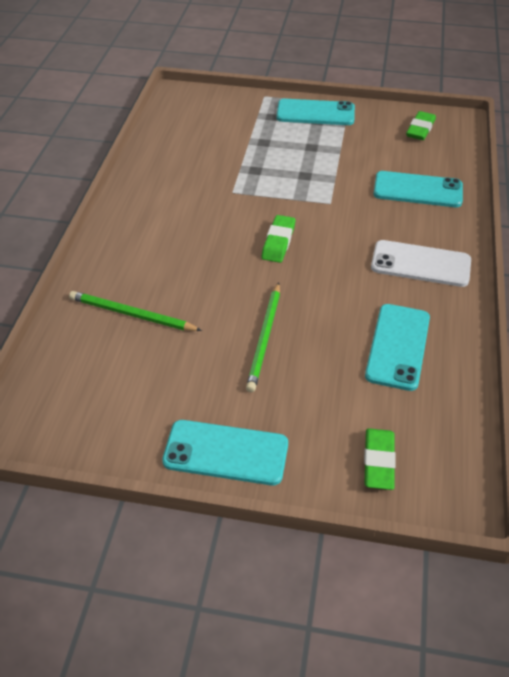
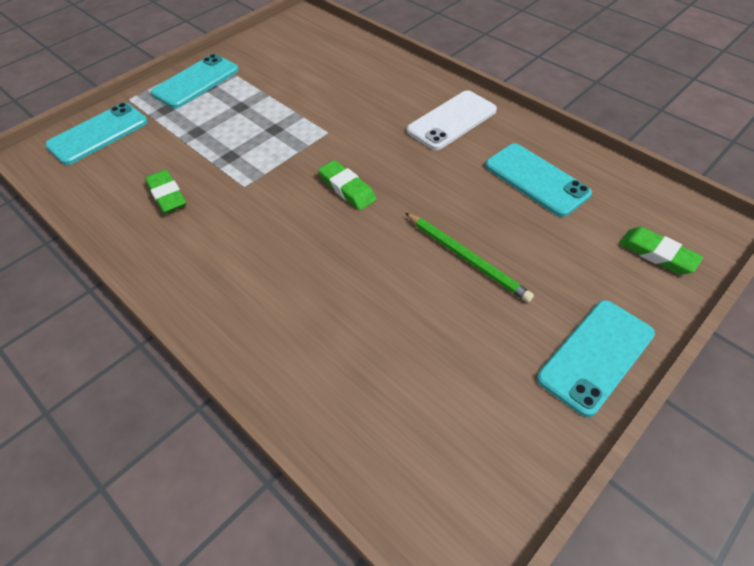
camera: 55 degrees left, 5 degrees up
(132, 314) = (353, 349): green pencil -> none
(418, 190) = (363, 78): turquoise phone -> turquoise phone (98, 134)
(420, 129) = (290, 40): green eraser -> green eraser (167, 195)

